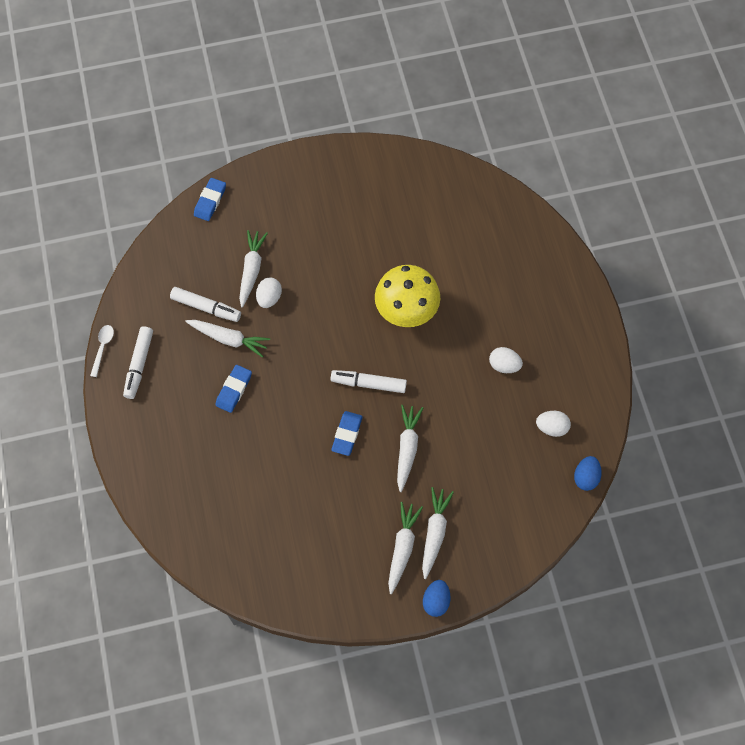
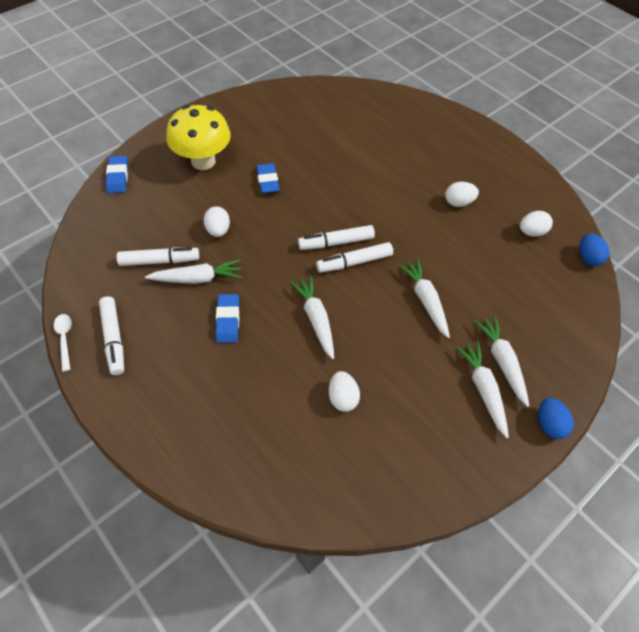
camera: 30 degrees left, 10 degrees down
(251, 270) = (188, 215): white carrot -> white carrot (316, 319)
(287, 499) = (342, 398): none -> white egg
(347, 434) = (362, 312): blue eraser -> blue eraser (268, 181)
(364, 356) = (336, 242): none -> white marker
(406, 311) = (349, 195): yellow mushroom -> yellow mushroom (203, 161)

